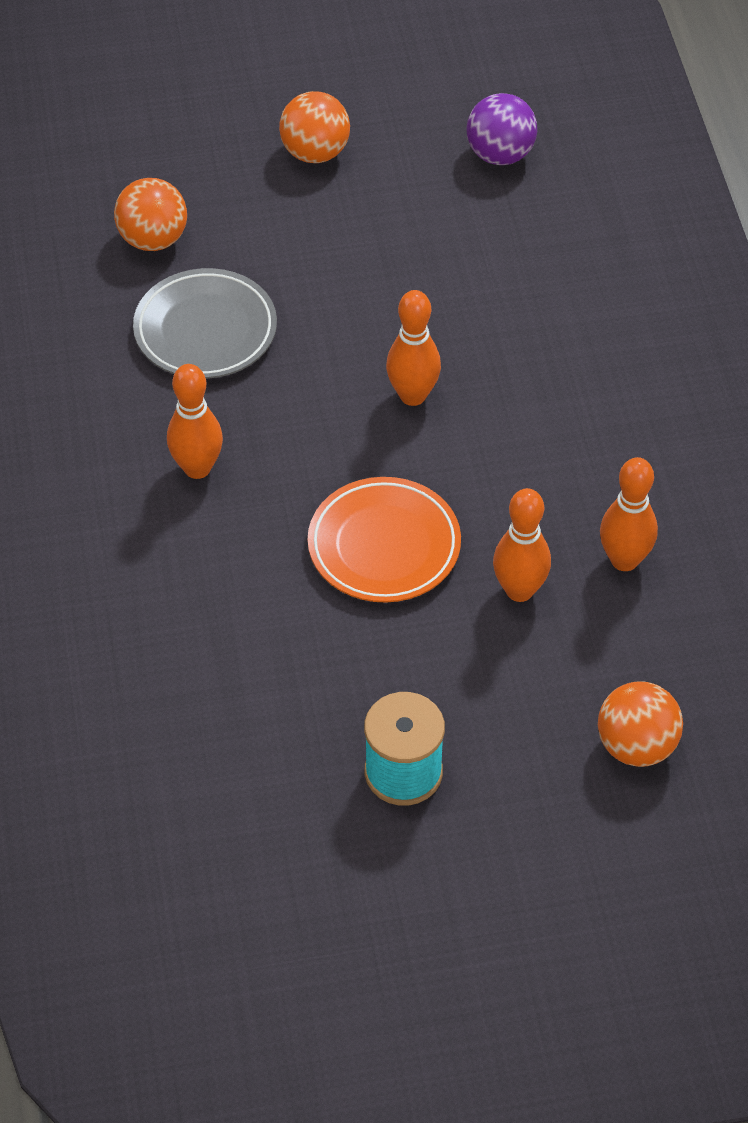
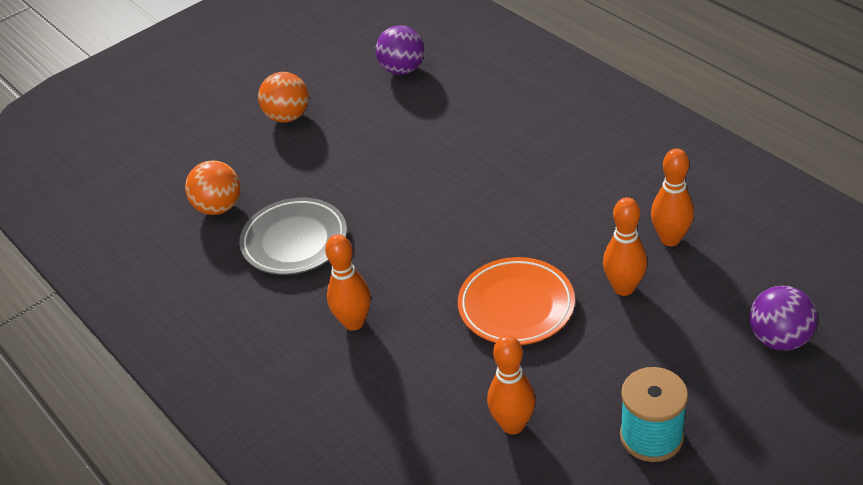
camera: 25 degrees left, 10 degrees down
(413, 395) = (459, 214): orange bowling pin -> orange bowling pin (513, 425)
(636, 746) = (779, 339): orange ball -> purple ball

